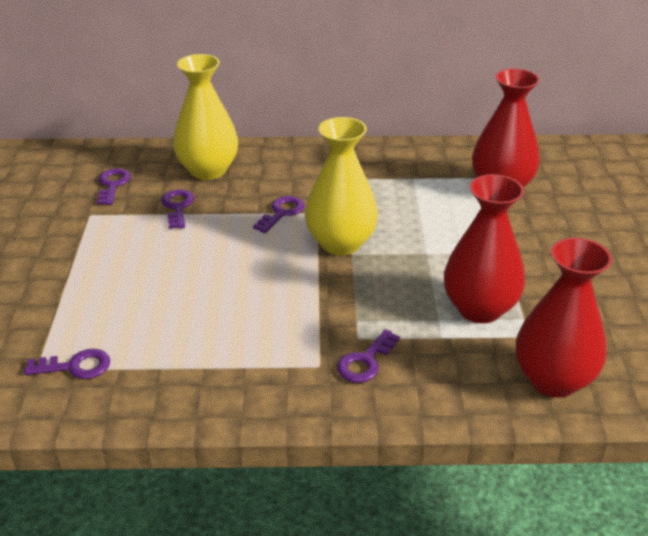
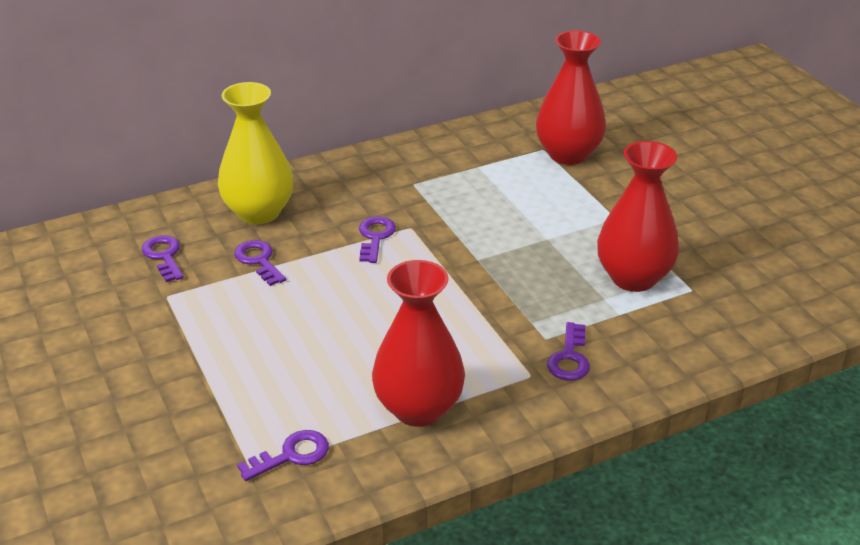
camera: 25 degrees left, 0 degrees up
(340, 243) = (459, 252): yellow vase -> none
(553, 380) = (739, 322): red vase -> red vase (418, 408)

